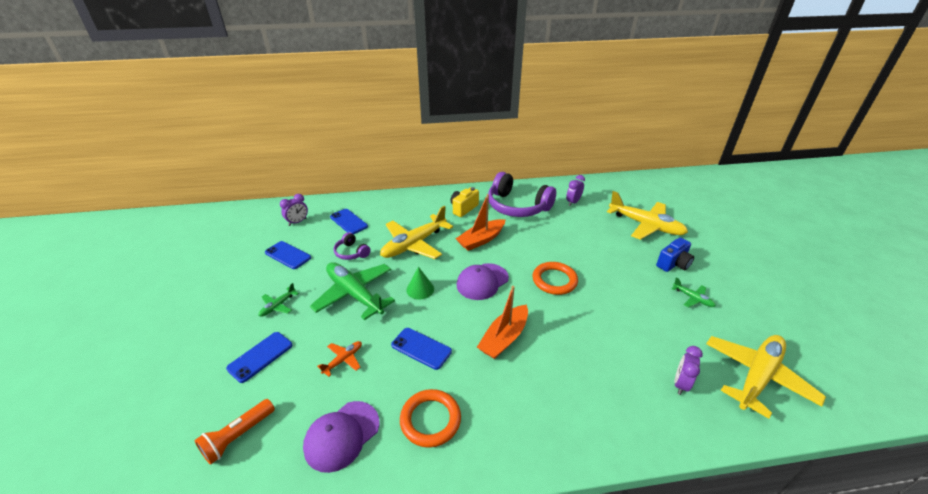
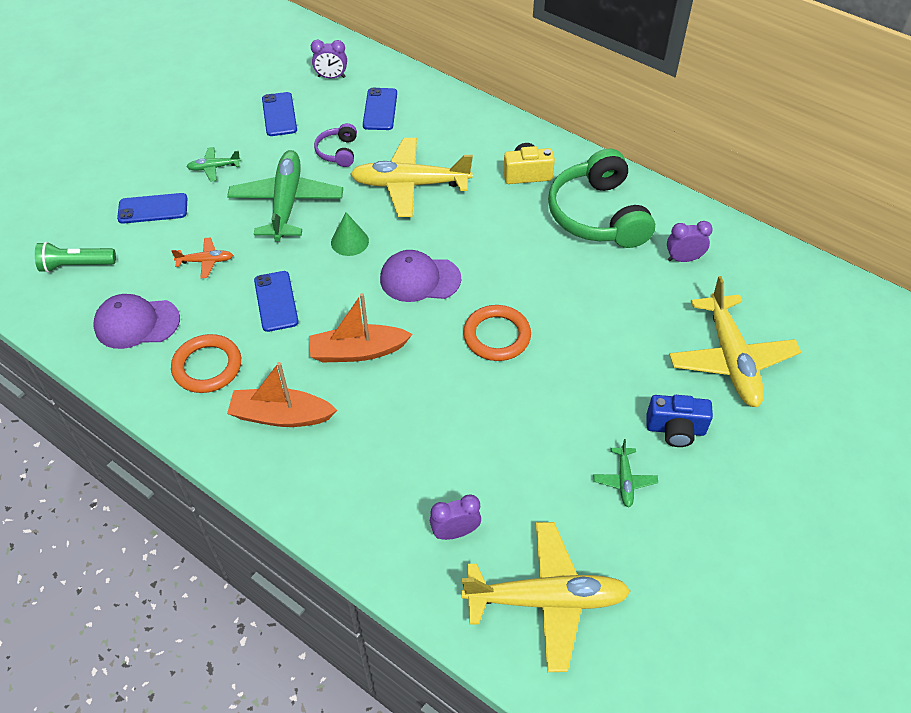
camera: 45 degrees right, 15 degrees up
(238, 436) = (76, 265): orange flashlight -> green flashlight
(481, 240) = (488, 229): orange boat -> orange boat (281, 416)
(517, 206) = (598, 215): purple headphones -> green headphones

